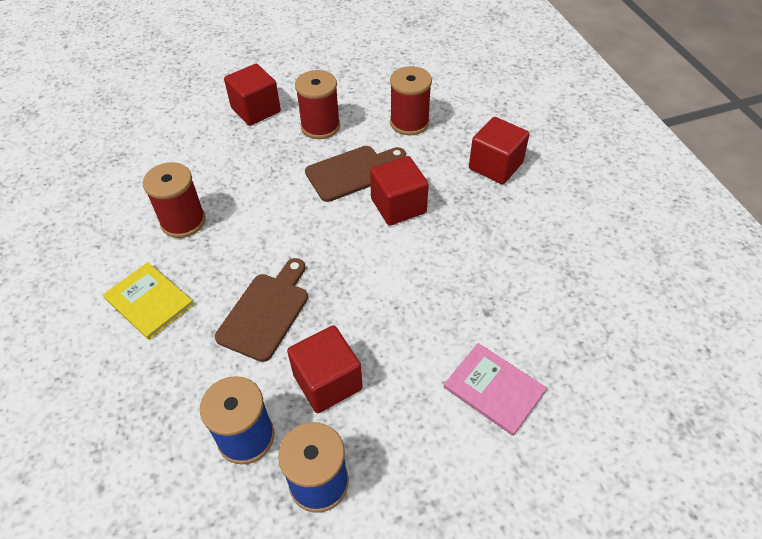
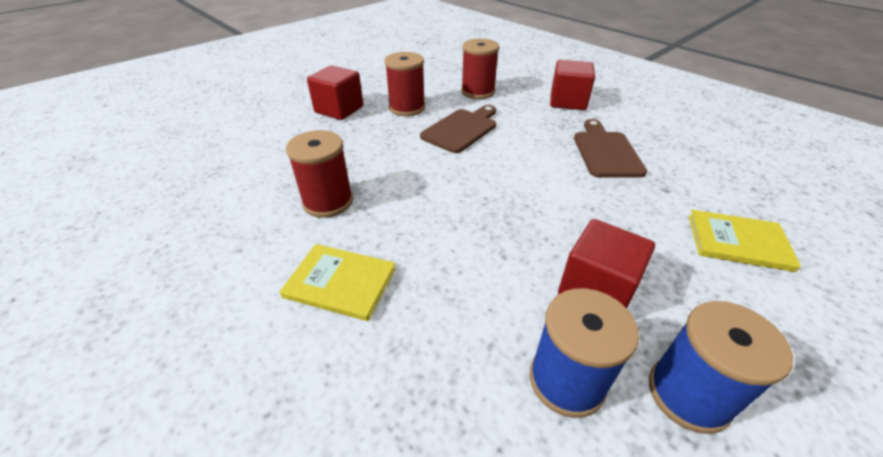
camera: 25 degrees left, 10 degrees down
(266, 312) = (478, 250): brown cutting board -> brown cutting board (606, 152)
(398, 206) = (521, 141): red cube -> none
(494, 389) = (738, 242): pink book -> yellow book

